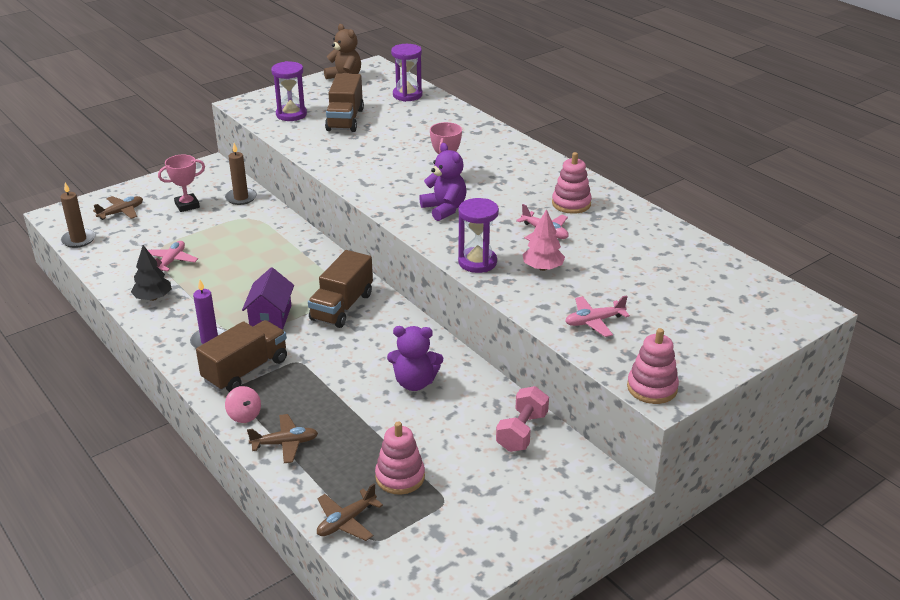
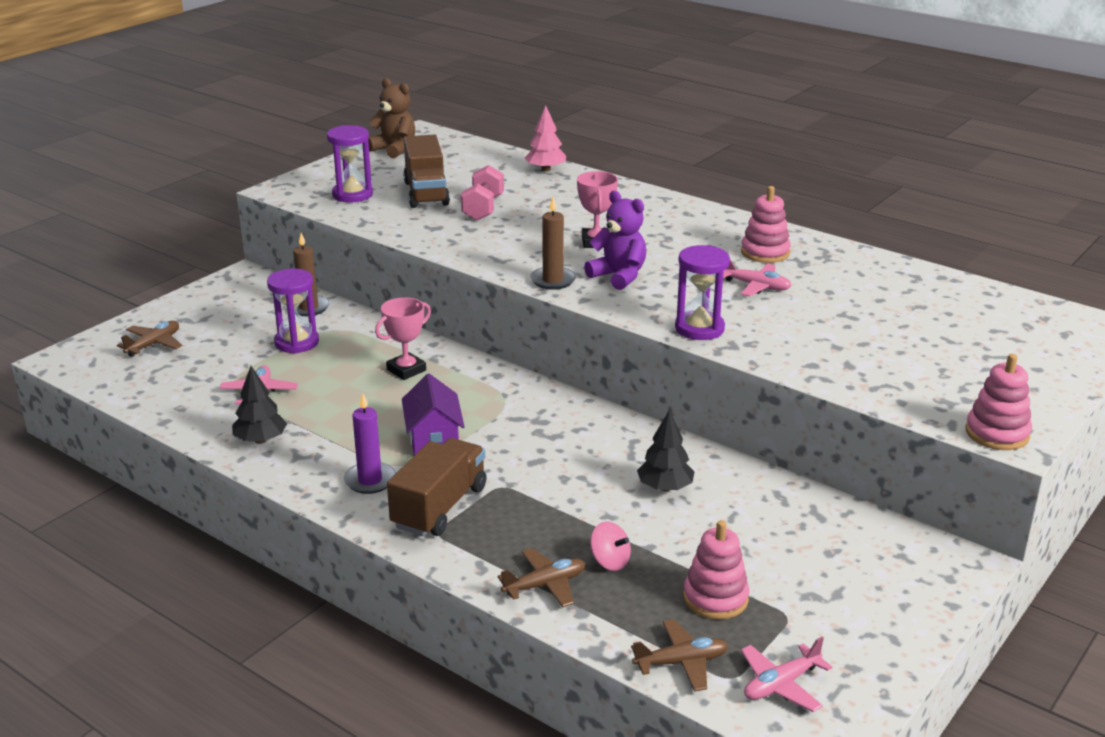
camera: 15 degrees left, 5 degrees down
(78, 240) = (112, 385): brown candle -> brown candle (553, 280)
(187, 205) = (240, 325): pink trophy -> pink trophy (406, 370)
(244, 415) = (470, 560): pink spinning top -> pink spinning top (610, 561)
(342, 307) = (519, 415): brown truck -> none
(346, 521) = (681, 662): brown plane -> brown plane turned 135 degrees counterclockwise
(407, 95) = (486, 159): purple hourglass -> purple hourglass (297, 342)
(415, 382) = (665, 487): purple teddy bear -> black tree
(522, 432) = (829, 521): pink dumbbell -> pink dumbbell (483, 208)
(542, 268) = (781, 324): pink tree -> pink tree (545, 169)
(594, 321) = (881, 373): pink plane -> pink plane (781, 684)

